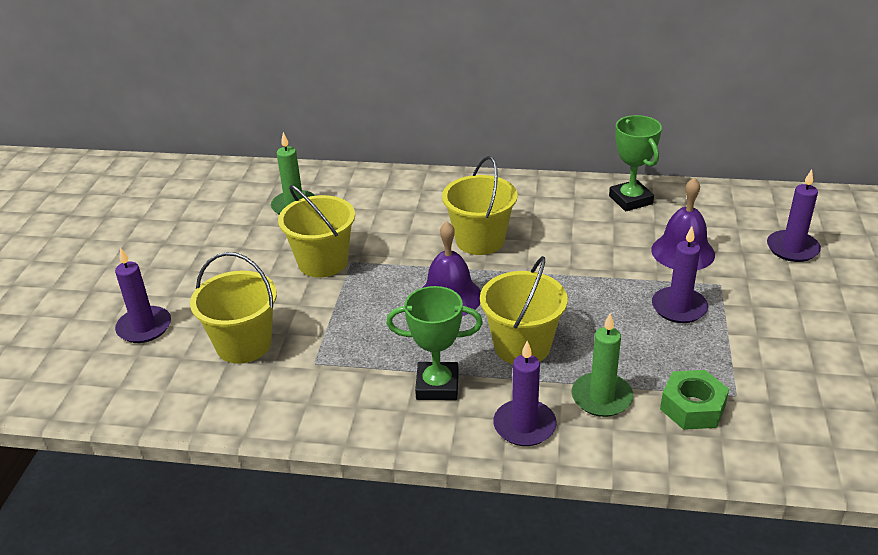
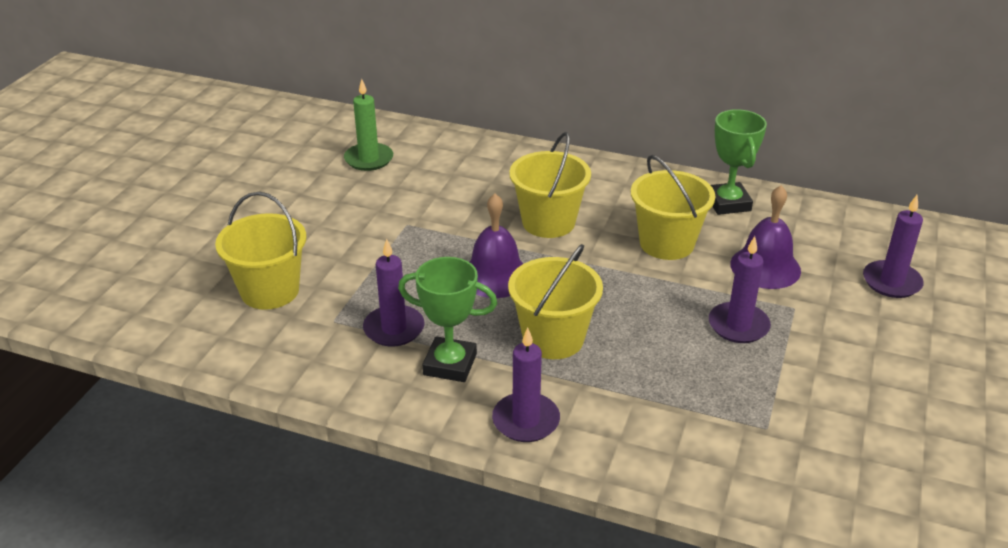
camera: 10 degrees right, 0 degrees up
(144, 327) = (179, 258): purple candle -> purple candle (394, 329)
(323, 262) = (377, 220): yellow bucket -> yellow bucket (666, 243)
(601, 397) = (618, 405): green candle -> none
(692, 407) = (714, 433): green nut -> none

